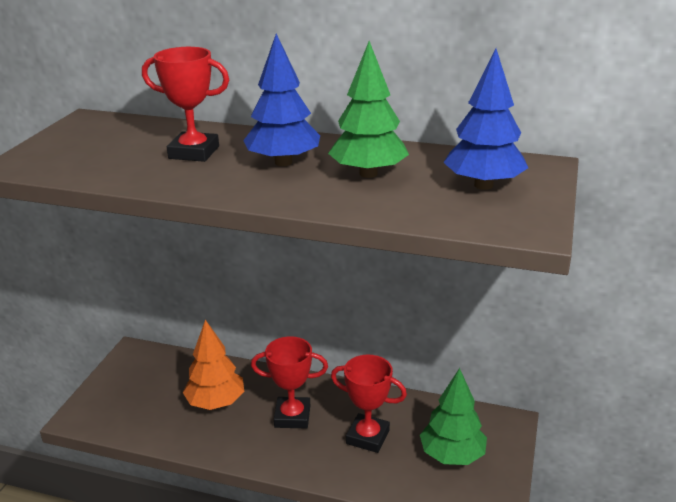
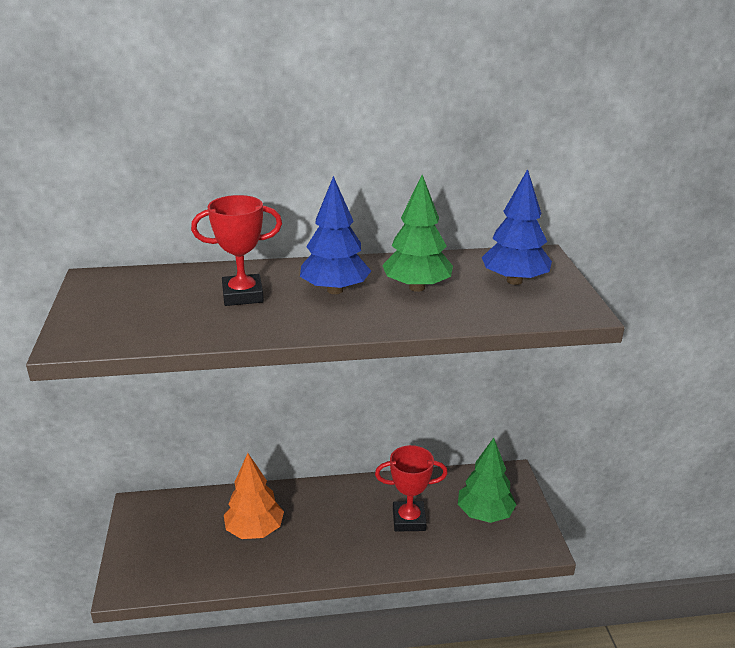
camera: 25 degrees left, 0 degrees up
(292, 416) = (333, 522): red trophy -> none

